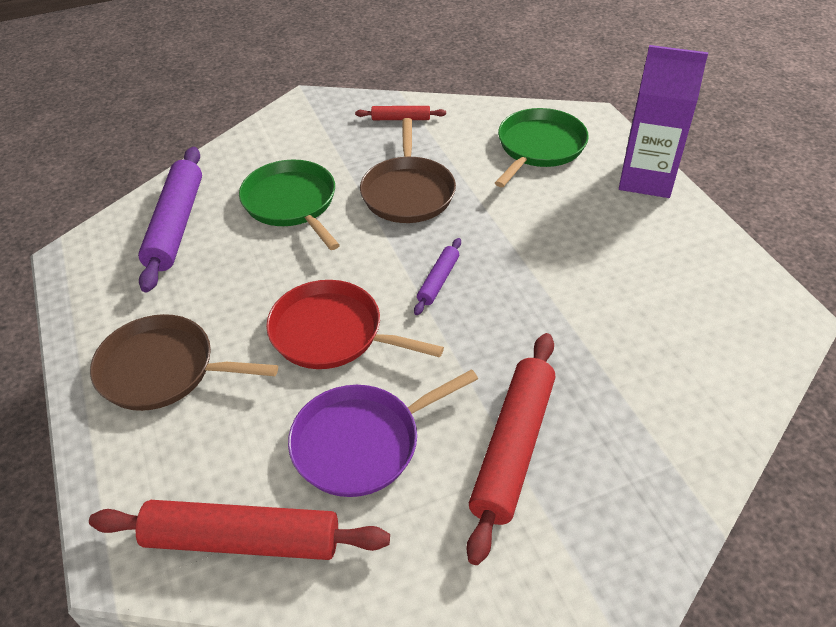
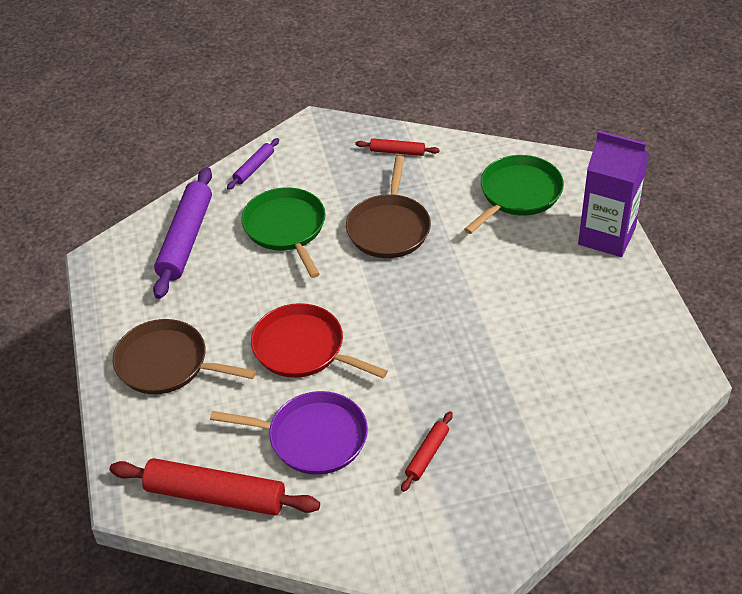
camera: 10 degrees right, 0 degrees up
(362, 443) = (312, 437): purple pan -> purple pan turned 150 degrees counterclockwise
(438, 281) = (398, 313): purple rolling pin -> purple rolling pin (254, 168)
(513, 448) = (427, 455): red rolling pin -> red rolling pin, size x0.50

